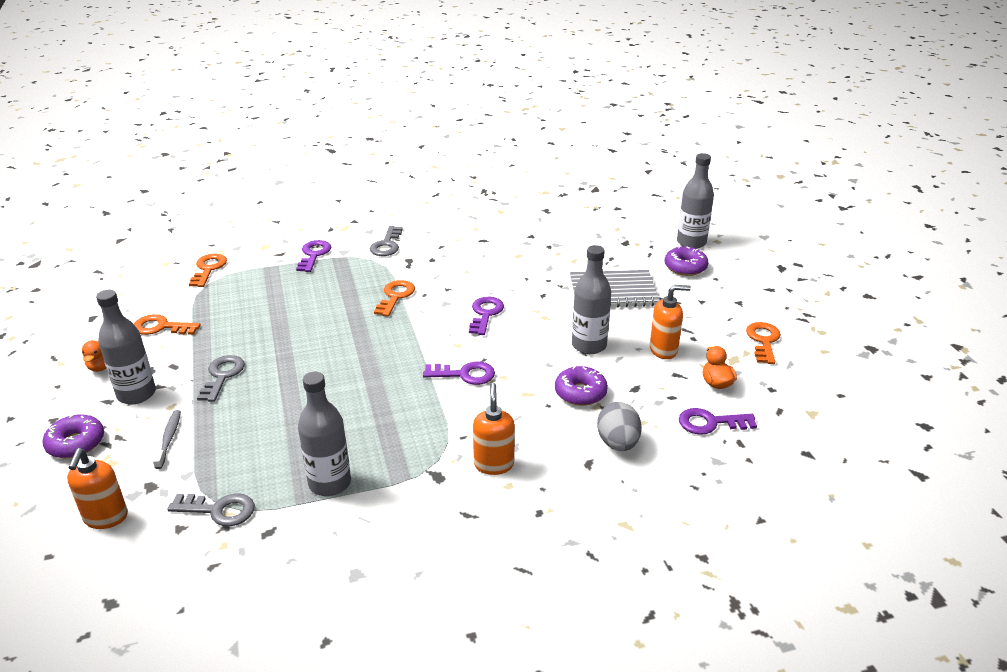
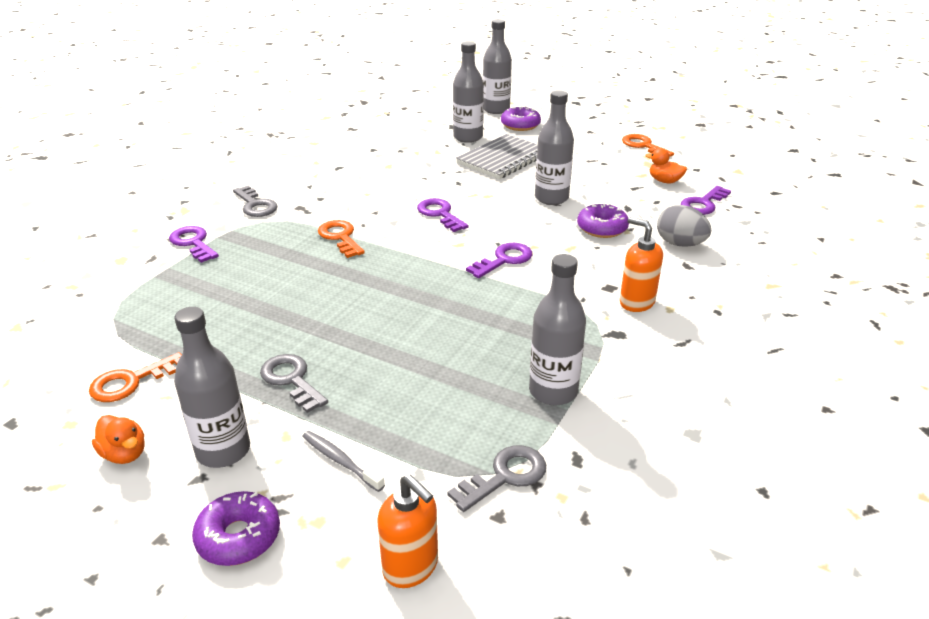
camera: 45 degrees left, 0 degrees up
(208, 269) = (87, 307): orange key -> none
(620, 258) = (468, 137): none -> grey bottle
(663, 350) = (601, 178): orange soap dispenser -> none

